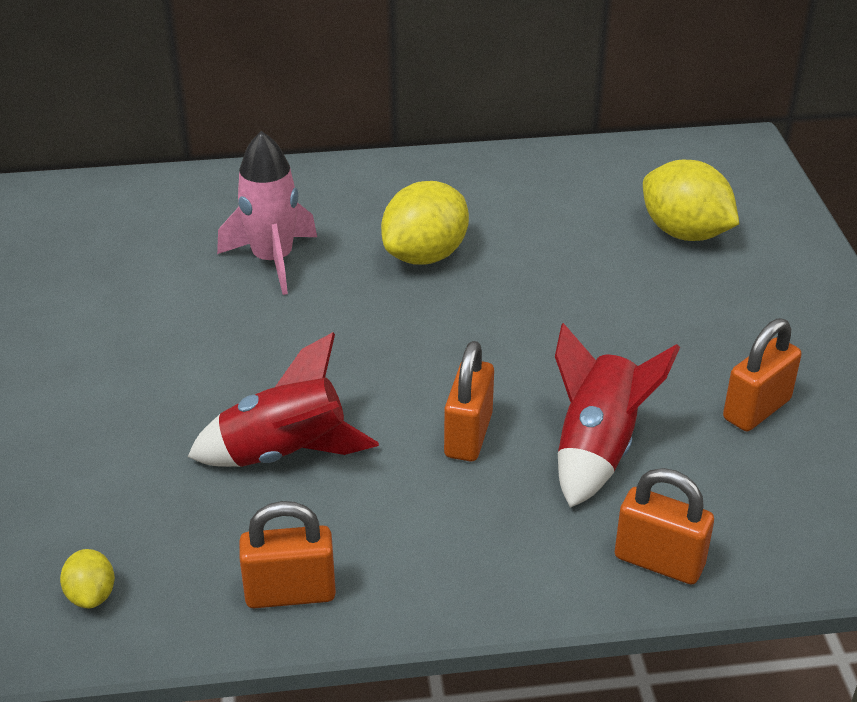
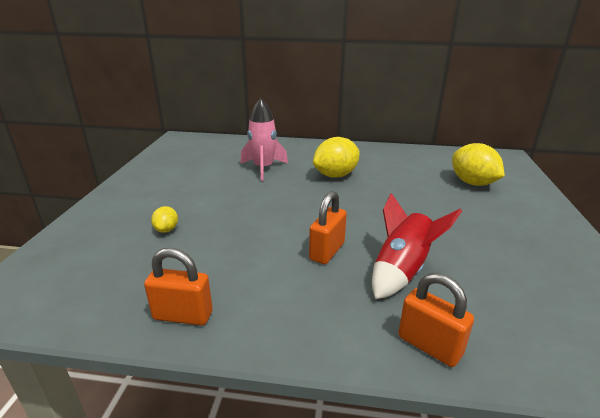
camera: 15 degrees right, 10 degrees down
(91, 595) = (75, 293): yellow lemon -> yellow lemon (166, 229)
(285, 453) = (223, 243): red rocket -> none
(756, 409) = (508, 267): orange padlock -> none

